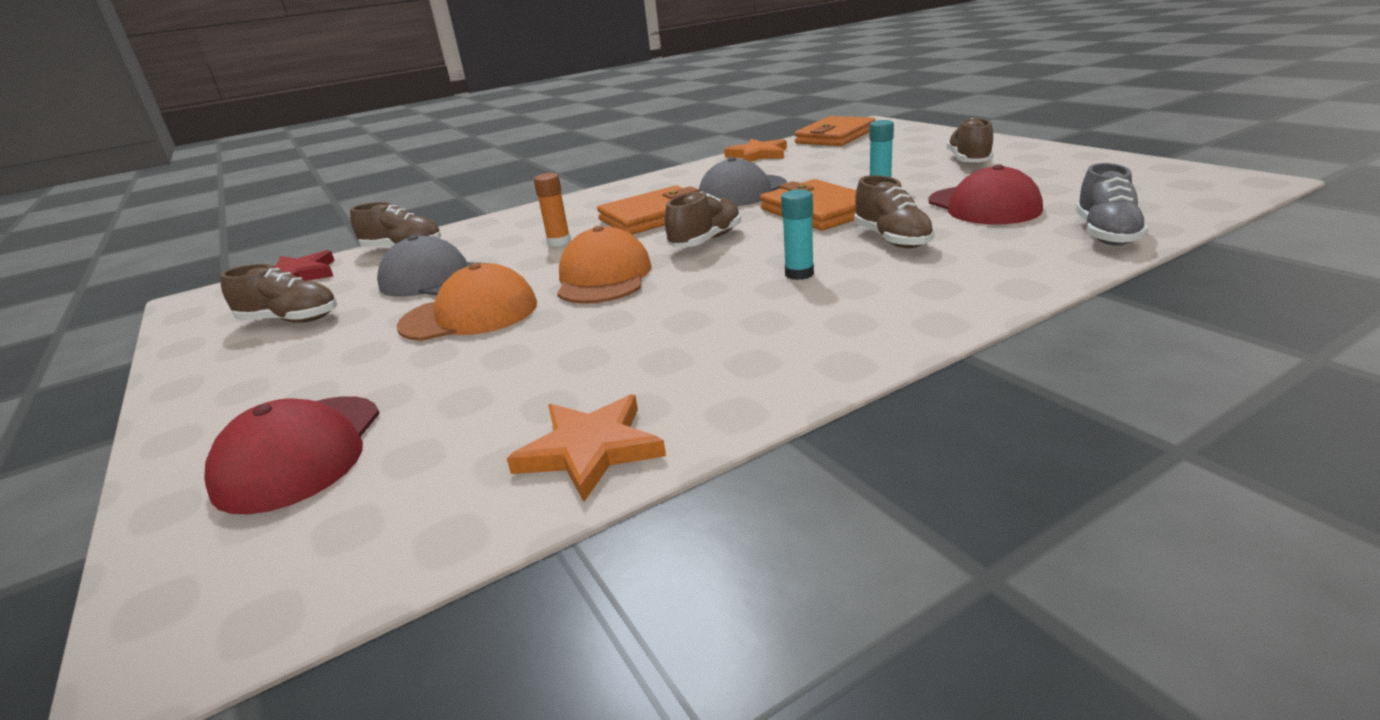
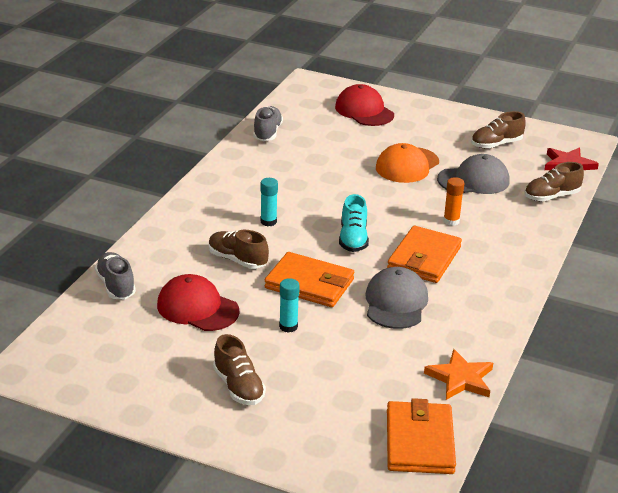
camera: 140 degrees right, 5 degrees up
(590, 449) = (267, 133): orange star -> grey shoe
(604, 277) = (375, 200): orange cap -> none
(706, 241) = (353, 239): brown shoe -> turquoise shoe

